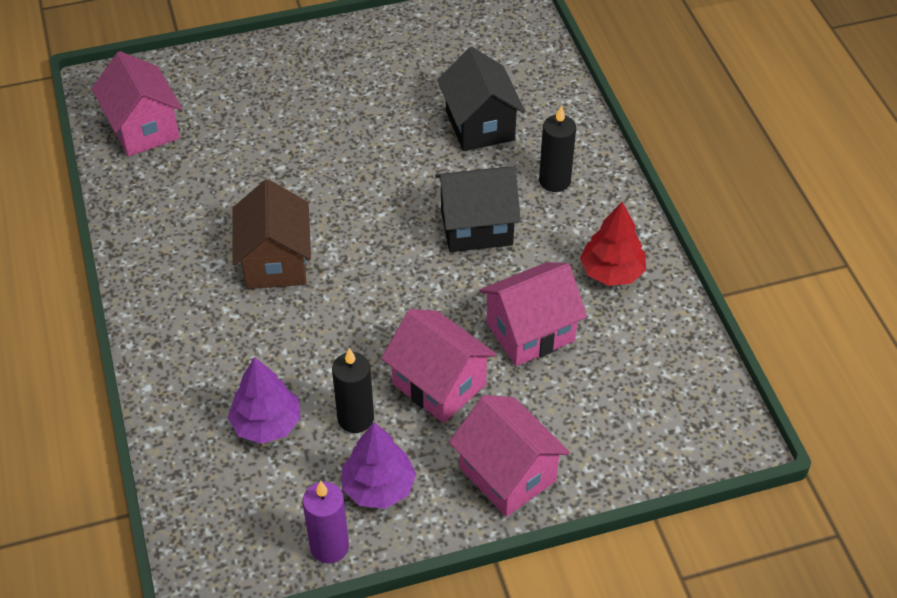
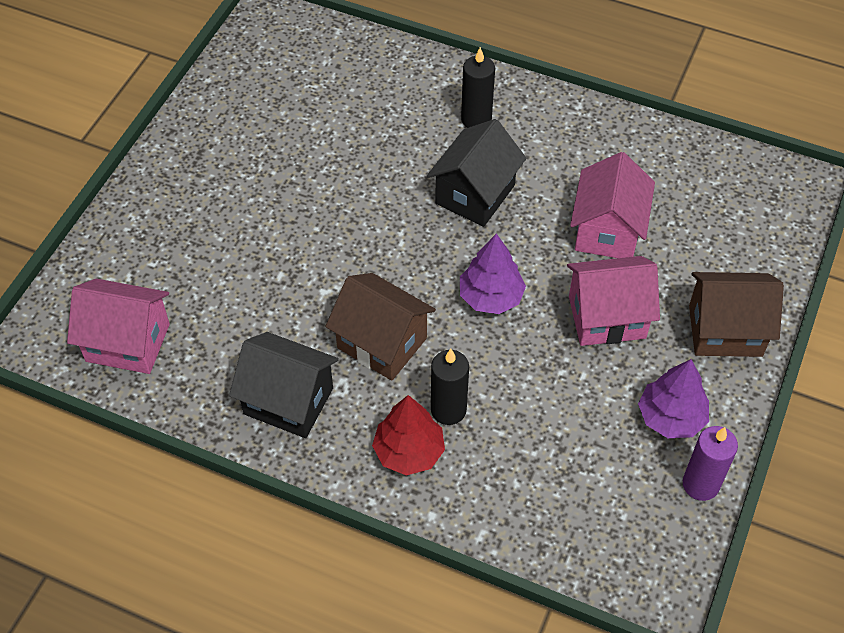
camera: 50 degrees left, 5 degrees up
(266, 424) = (546, 453): purple tree -> purple tree (491, 297)
(355, 418) = (593, 390): black candle -> black candle (448, 410)
(480, 125) = (373, 123): black house -> black house (288, 401)
(507, 474) = (725, 330): pink house -> brown house
(612, 272) = (596, 147): red tree -> red tree (409, 451)

